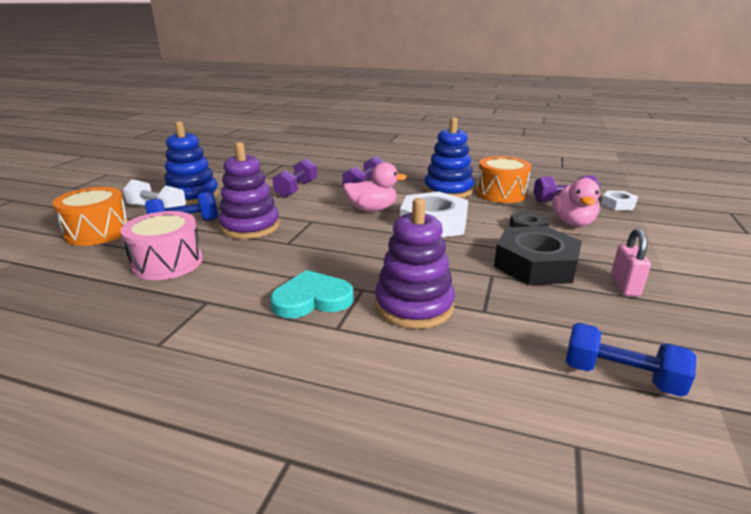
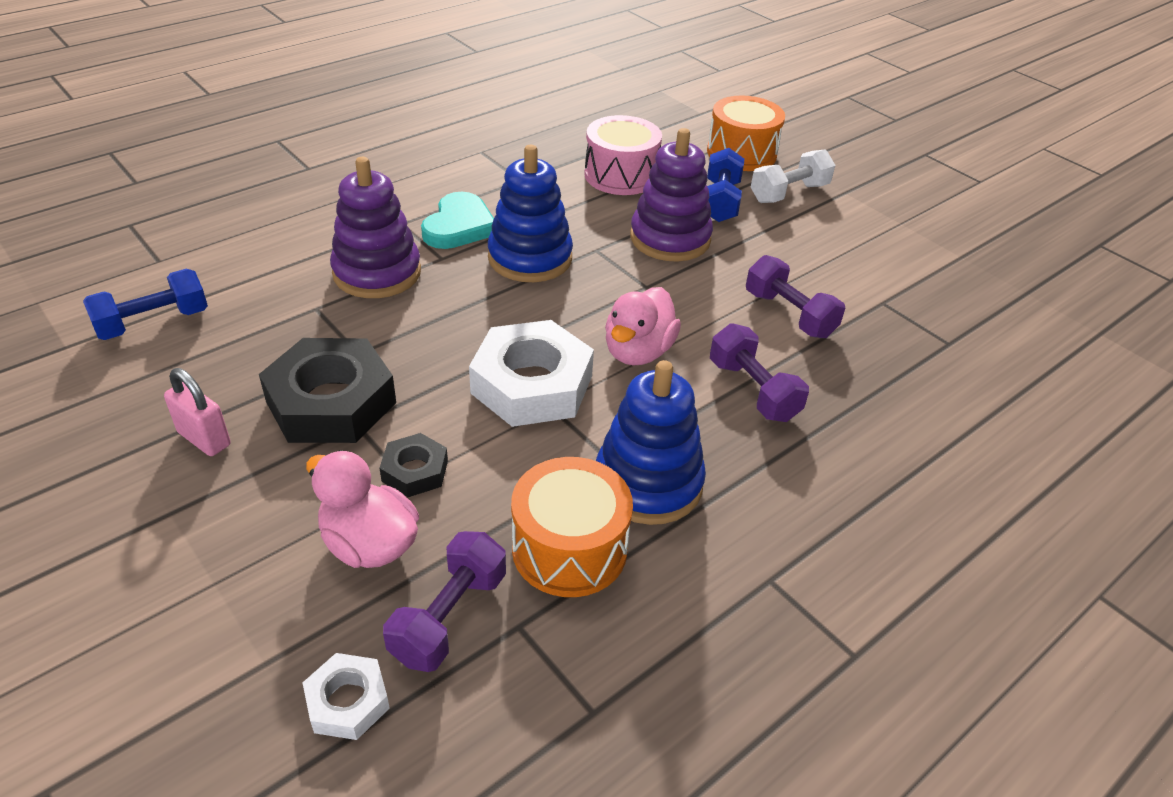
camera: 120 degrees right, 15 degrees up
(193, 196) = (823, 224): blue stacking toy -> blue stacking toy (530, 258)

